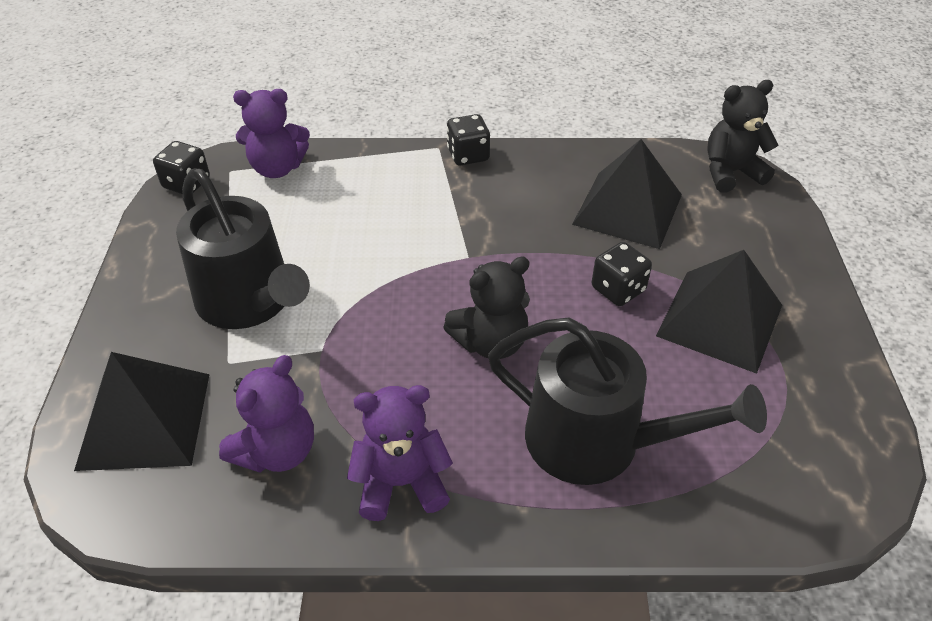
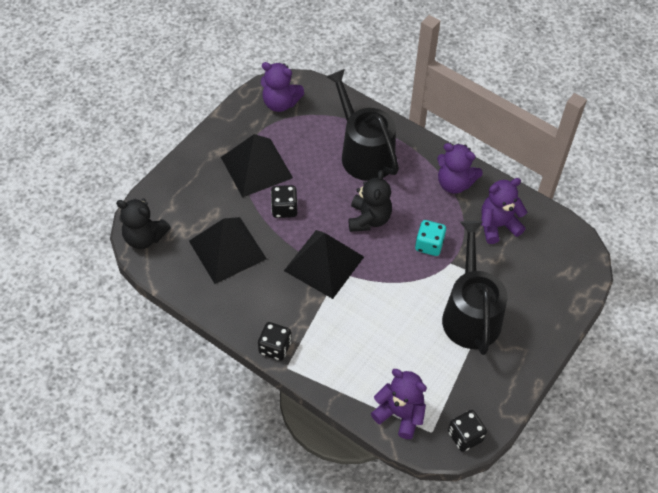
camera: 145 degrees left, 10 degrees up
(144, 420) = (550, 274): black pyramid -> black pyramid (324, 263)
(371, 357) = (429, 245): none -> turquoise dice
(491, 342) = (369, 219): black teddy bear -> black teddy bear turned 90 degrees clockwise
(820, 444) = (280, 103): none -> purple teddy bear

